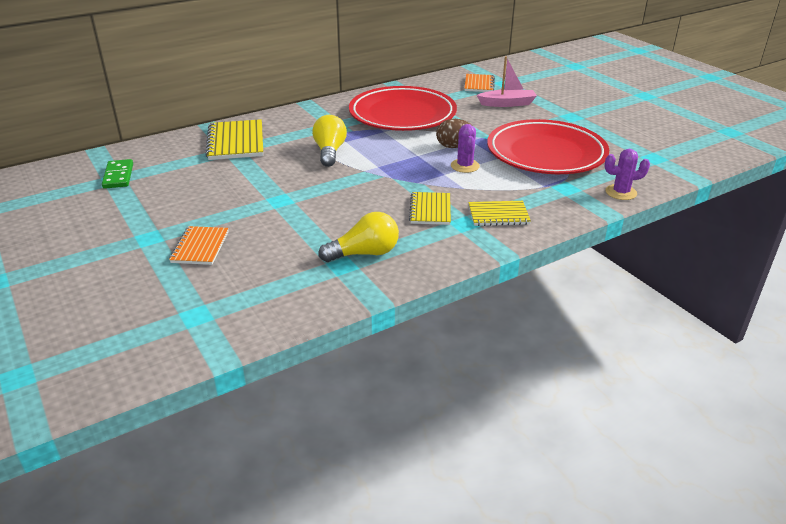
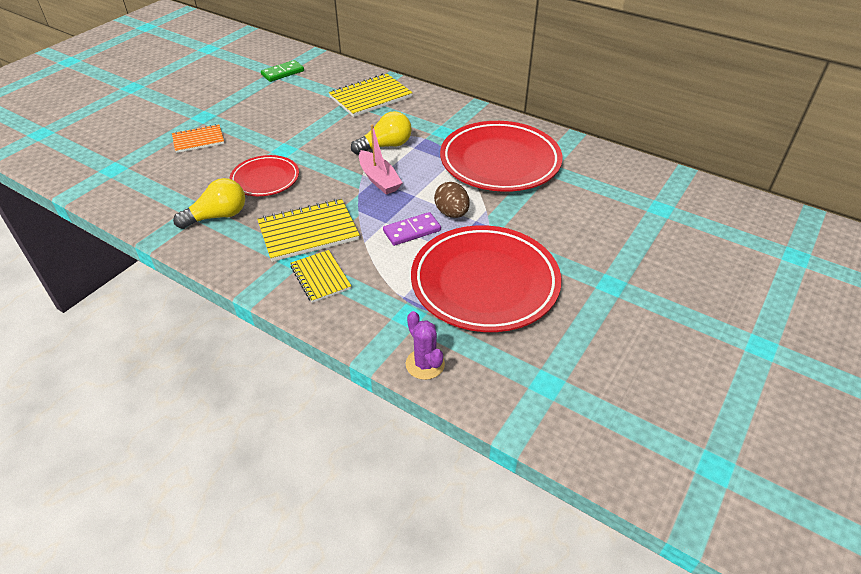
camera: 65 degrees right, 10 degrees up
(324, 218) = (265, 179): none -> red plate
(364, 253) = (218, 216): yellow light bulb -> yellow light bulb turned 75 degrees counterclockwise
(430, 210) = (308, 232): yellow notebook -> yellow notebook, size x1.60
(465, 166) = (412, 231): purple cactus -> purple domino
(479, 84) = (634, 190): orange notebook -> none
(507, 104) = (599, 224): pink boat -> pink boat (379, 179)

